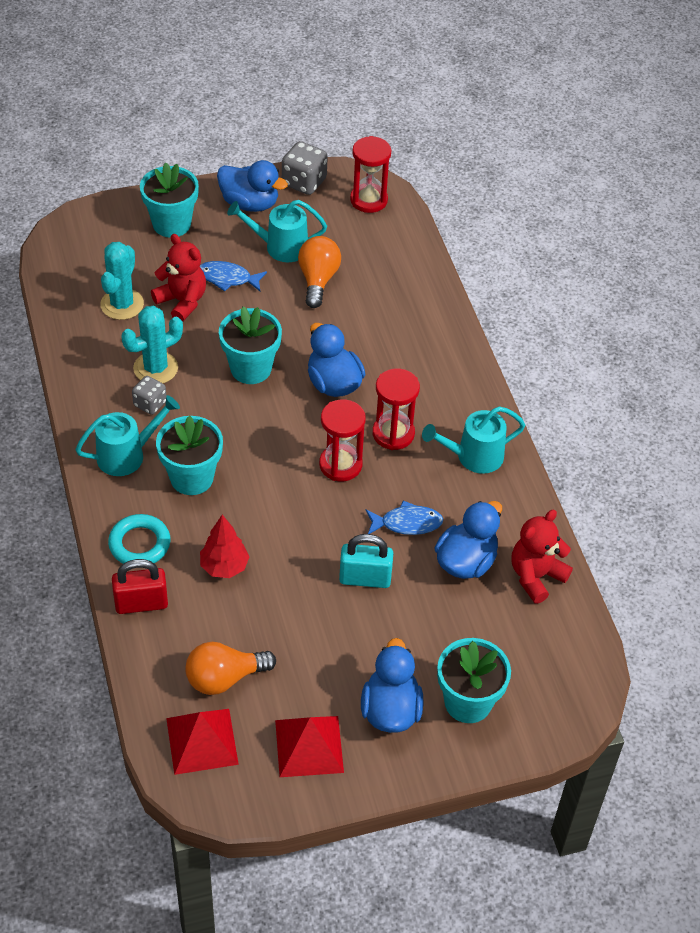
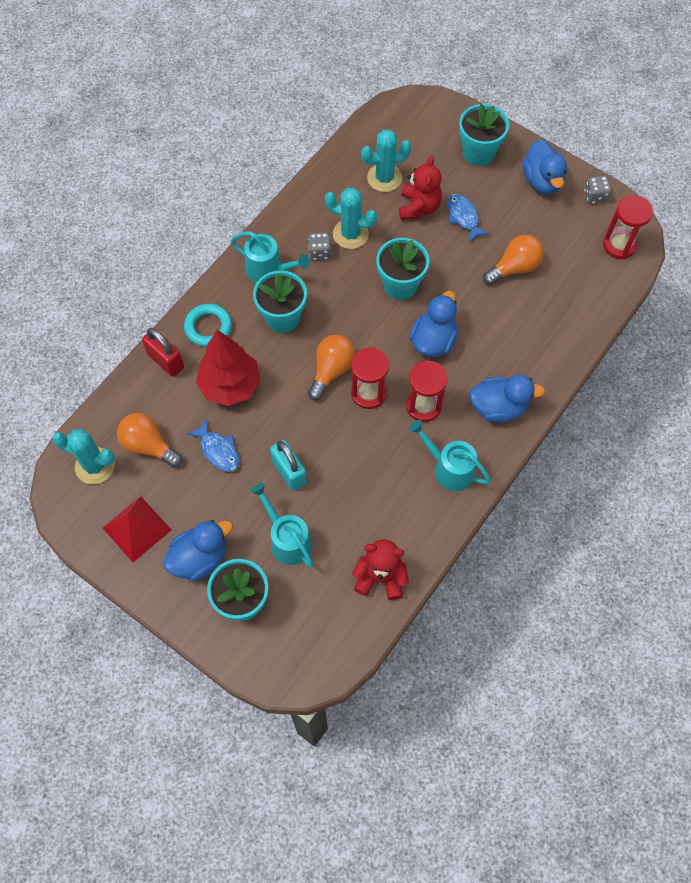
camera: 55 degrees right, 15 degrees up
(202, 741) = (95, 466): red pyramid -> turquoise cactus
(224, 566) = (230, 385): red tree -> red tree, size x1.63
(280, 247) = (521, 225): turquoise watering can -> turquoise watering can (287, 539)
(288, 477) = (331, 370): none -> orange light bulb
(304, 182) = (595, 196): grey dice -> grey dice, size x0.64
(407, 523) = (356, 466): blue fish -> blue fish (218, 450)
(466, 561) = (355, 524): blue duck -> blue duck (498, 407)

